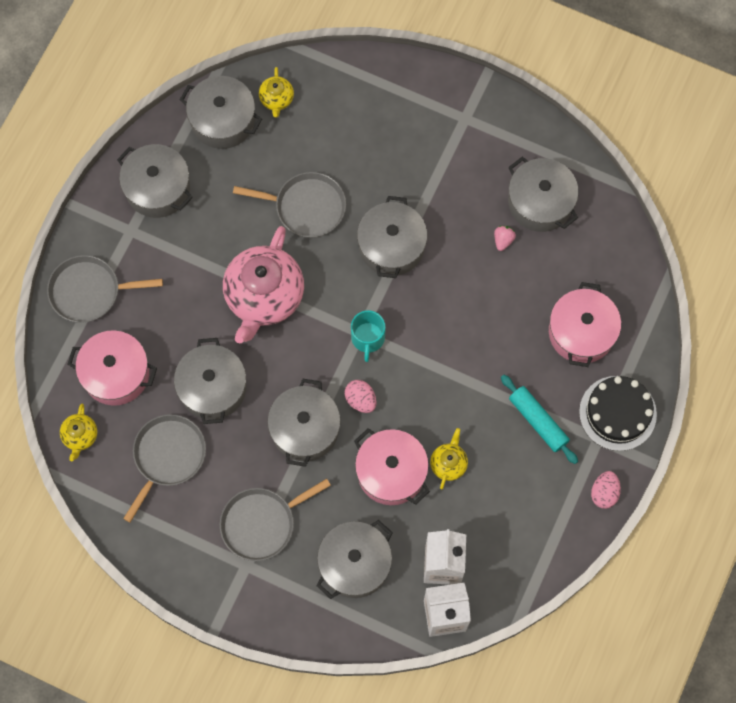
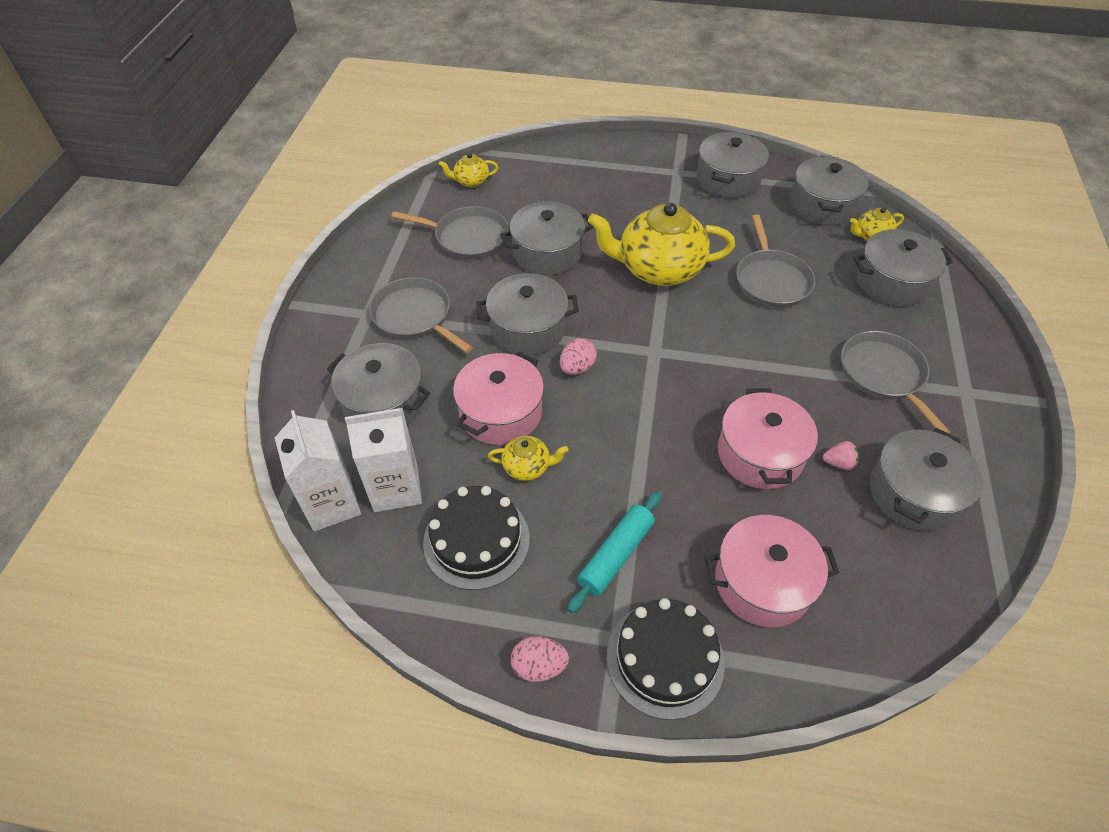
camera: 75 degrees right, 20 degrees down
(89, 291) = (608, 160): grey pan -> grey pan (884, 375)
(116, 374) = (537, 190): pink pot -> pink pot (760, 454)
(264, 297) = (658, 269): pink teapot -> yellow teapot
(368, 338) = (651, 359): turquoise mug -> none
(391, 246) = (769, 357): grey pot -> grey pot (892, 282)
(502, 514) = (476, 540): none -> black cake

